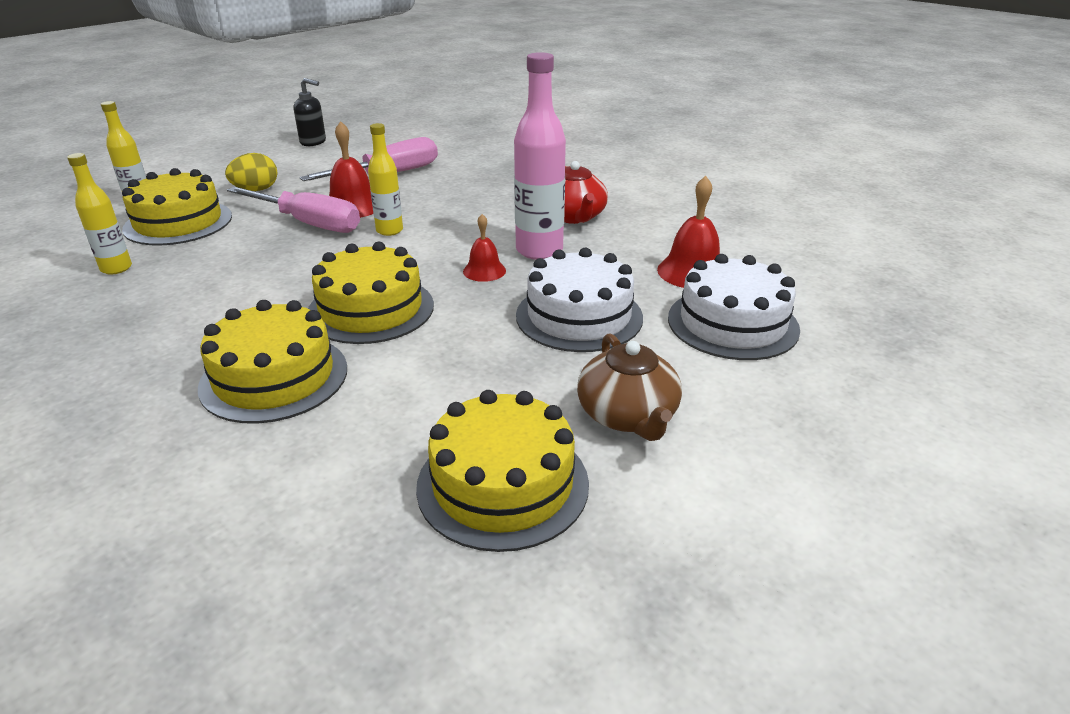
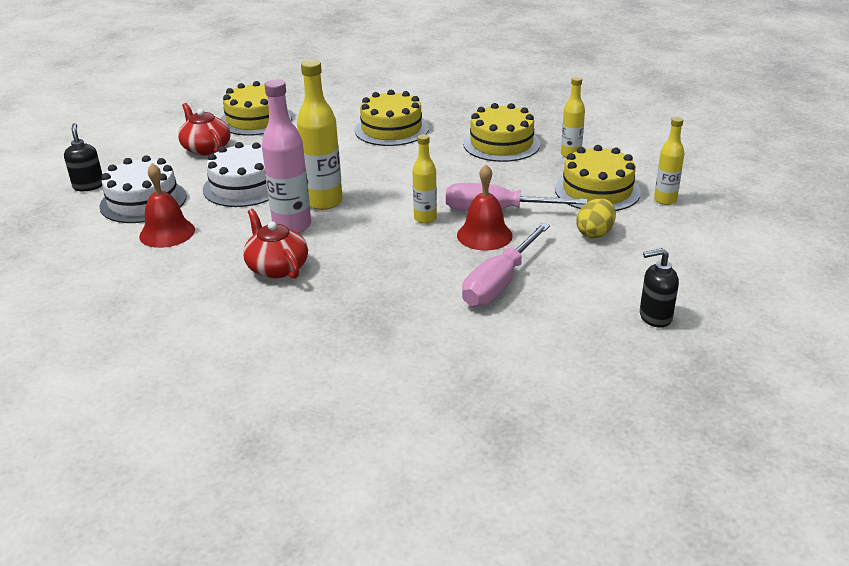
camera: 160 degrees right, 0 degrees up
(371, 309) = (377, 165): yellow cake -> yellow cake (501, 144)
(484, 271) = (324, 202): red bell -> yellow bottle
(628, 416) = (206, 148): brown teapot -> red teapot
(835, 373) = (88, 186): none -> black soap dispenser

